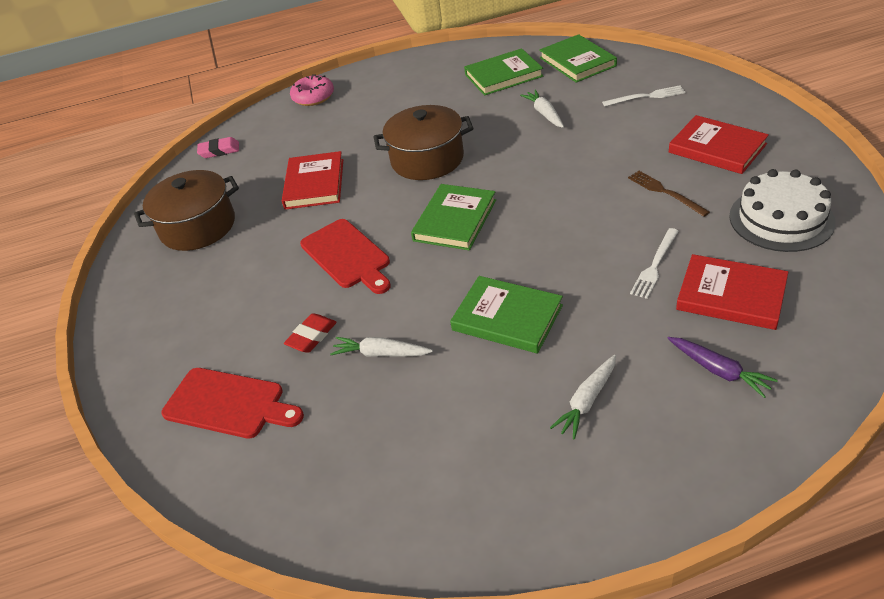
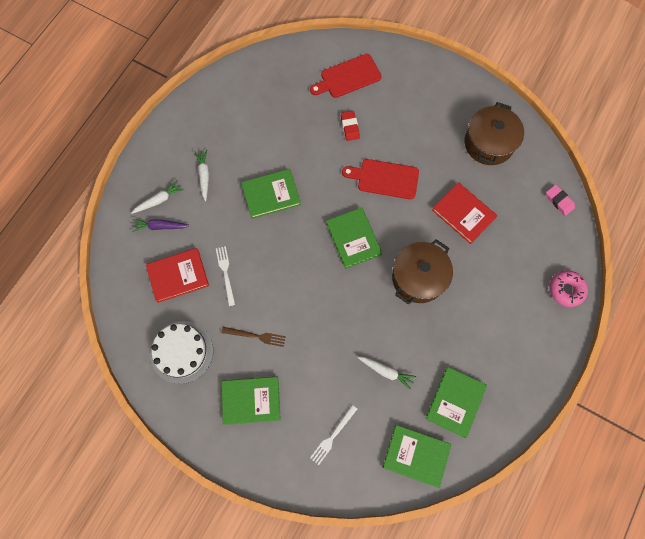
camera: 130 degrees right, 30 degrees up
(219, 150) = (559, 201): pink eraser -> pink eraser turned 75 degrees counterclockwise
(380, 354) = (309, 139): white carrot -> white carrot (159, 200)
(717, 148) = (251, 400): red book -> green book

